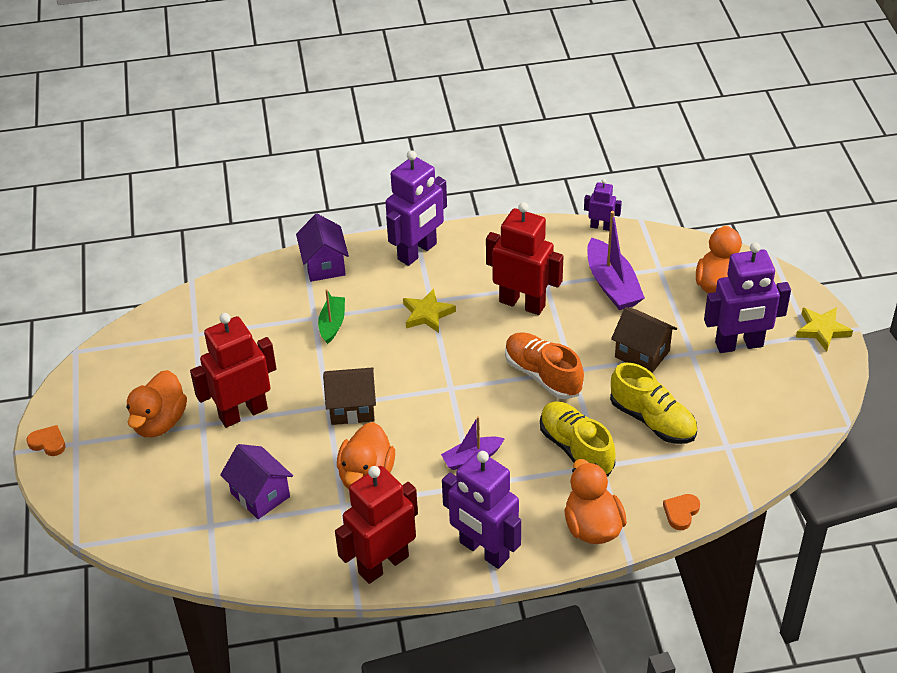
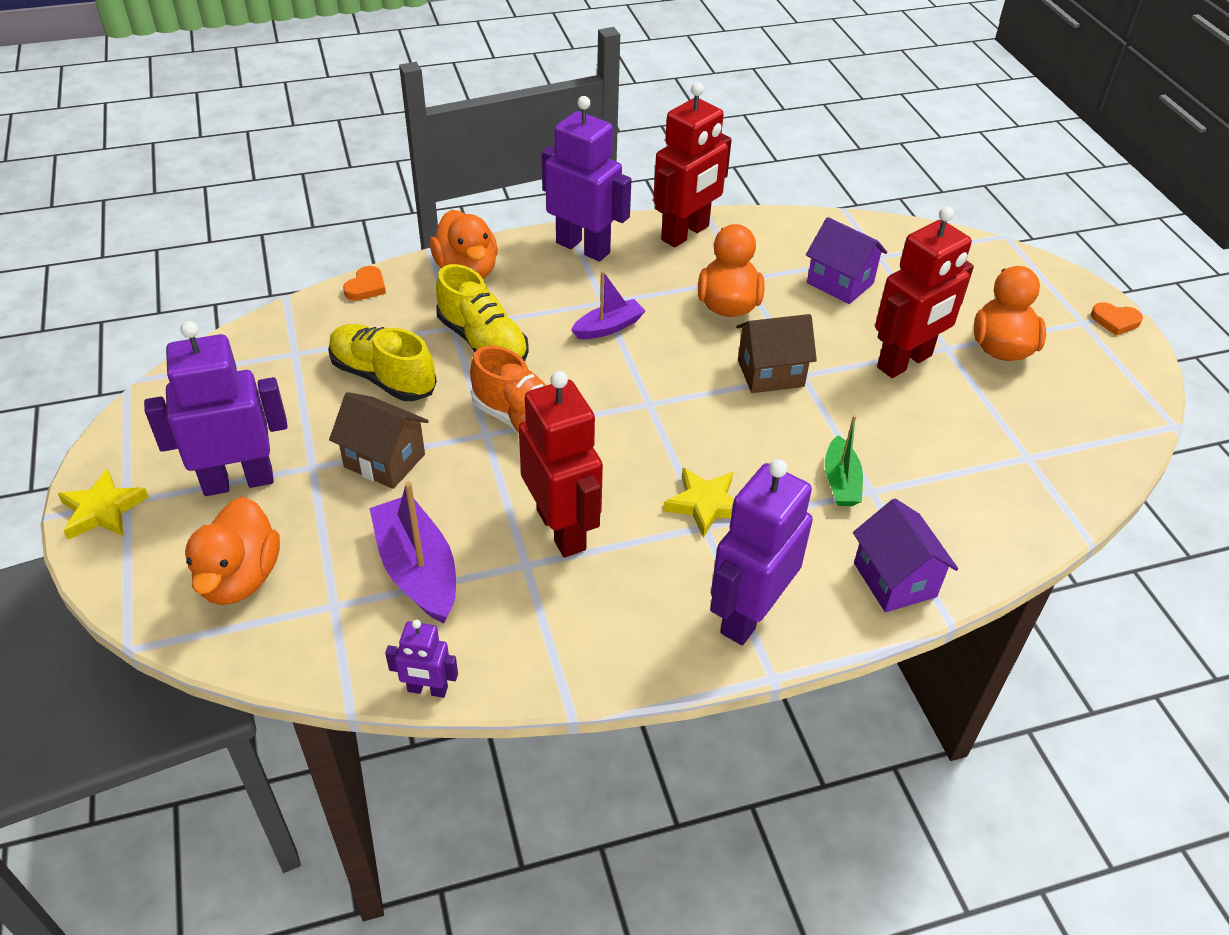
camera: 170 degrees right, 0 degrees up
(522, 303) = (562, 529): red robot -> red robot turned 135 degrees counterclockwise

